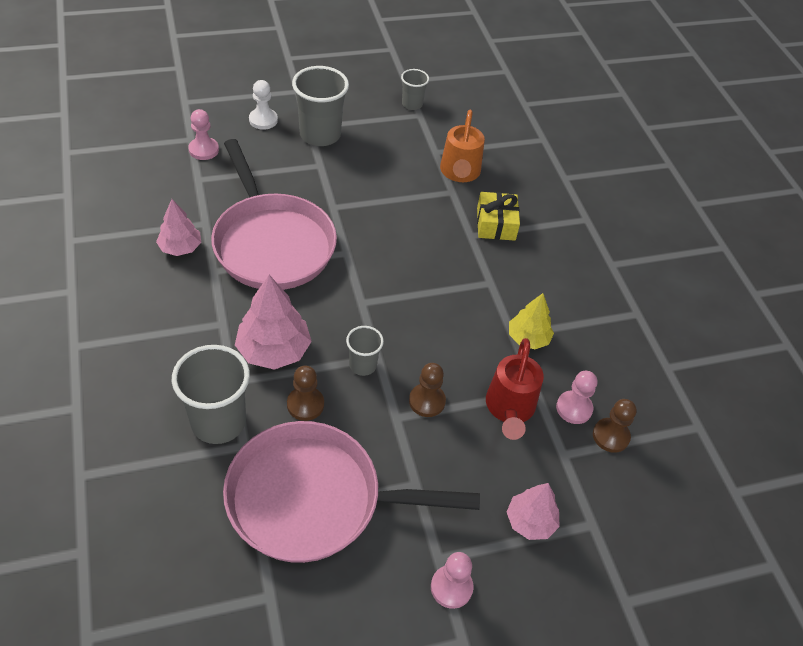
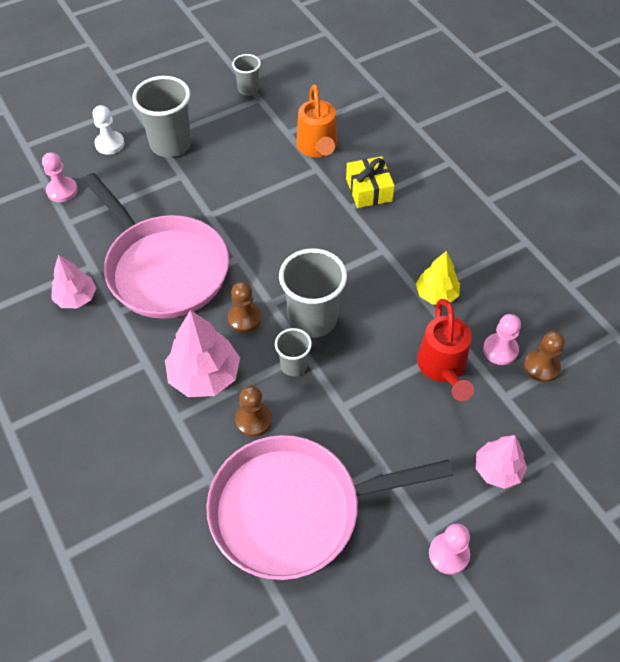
camera: 10 degrees left, 5 degrees up
(218, 422) = (177, 462): grey cup -> grey cup (312, 319)
(427, 401) = (365, 383): brown pawn -> brown pawn (244, 318)

